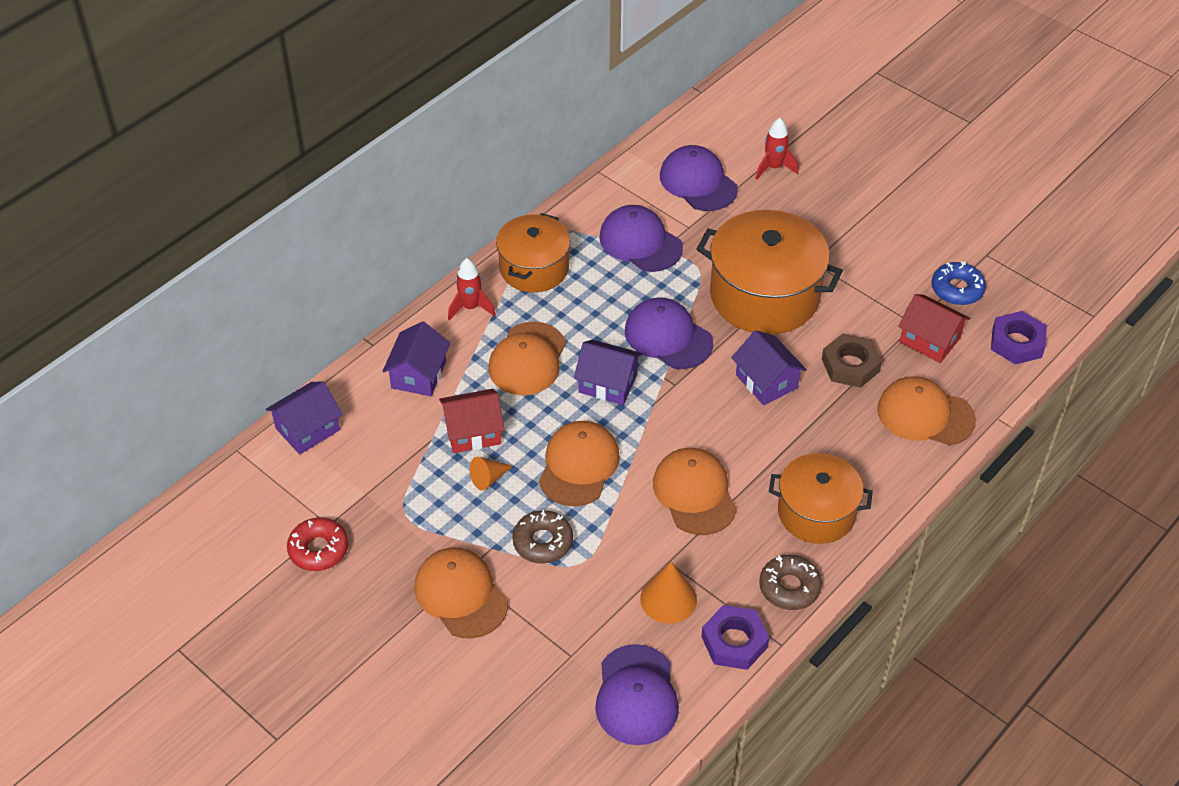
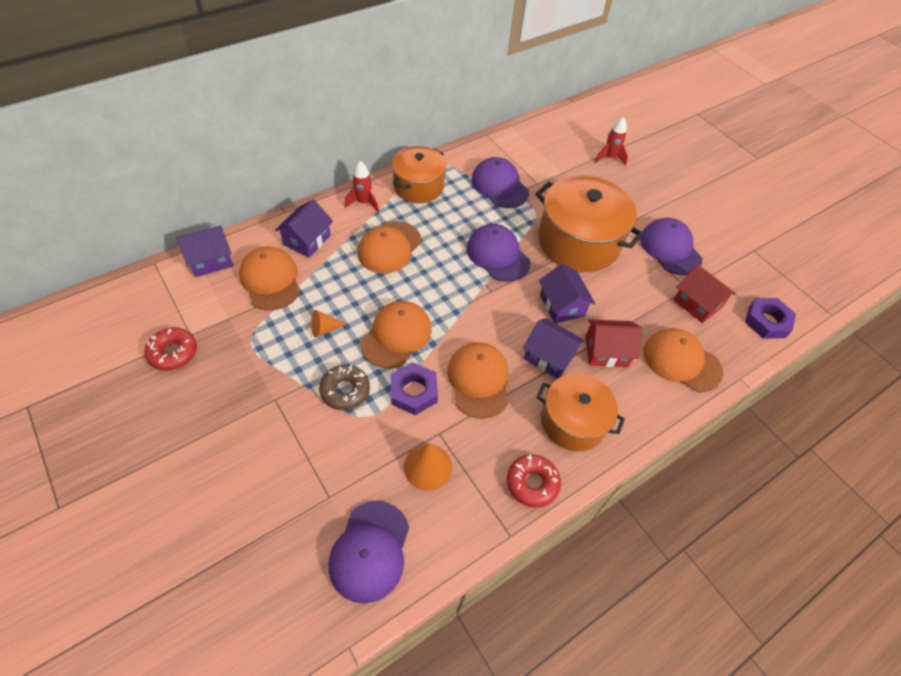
camera: 10 degrees right, 5 degrees up
(461, 595) = (263, 418): orange cap -> orange cap (270, 280)
(473, 432) = (328, 290): red house -> red house (606, 351)
(608, 383) = (441, 278): purple house -> purple house (549, 356)
(698, 182) = (553, 156): purple cap -> purple cap (670, 248)
(734, 641) = (470, 522): purple nut -> purple nut (413, 391)
(789, 587) = (532, 483): brown donut -> red donut
(850, 365) = (630, 308): brown nut -> none
(957, 289) = (726, 270): blue donut -> none

